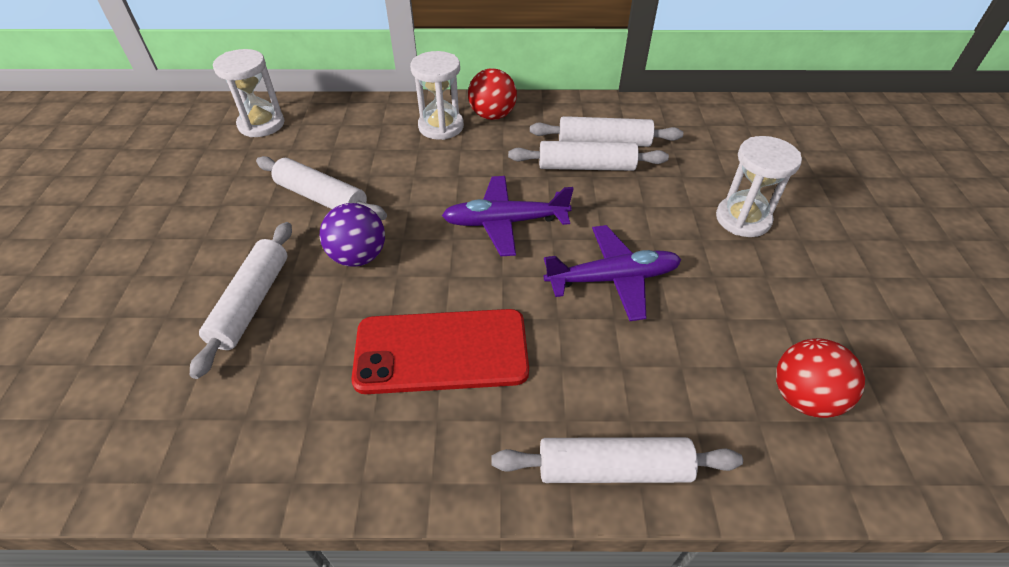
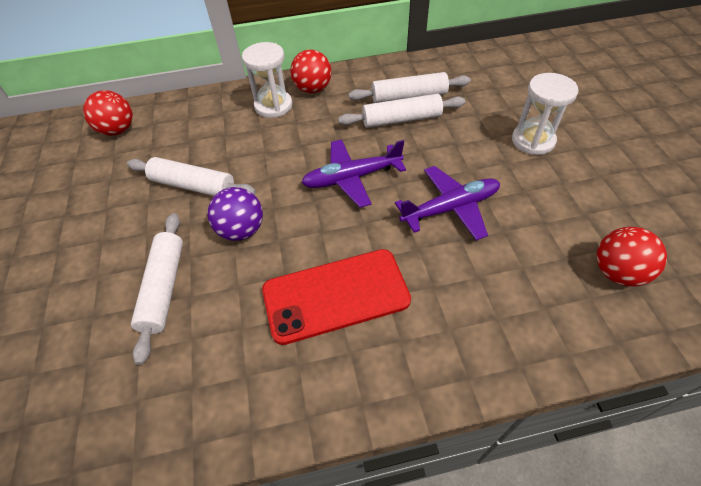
camera: 10 degrees left, 5 degrees up
(261, 124) = (118, 130): white hourglass -> red ball
(613, 469) = (497, 359): white rolling pin -> none

